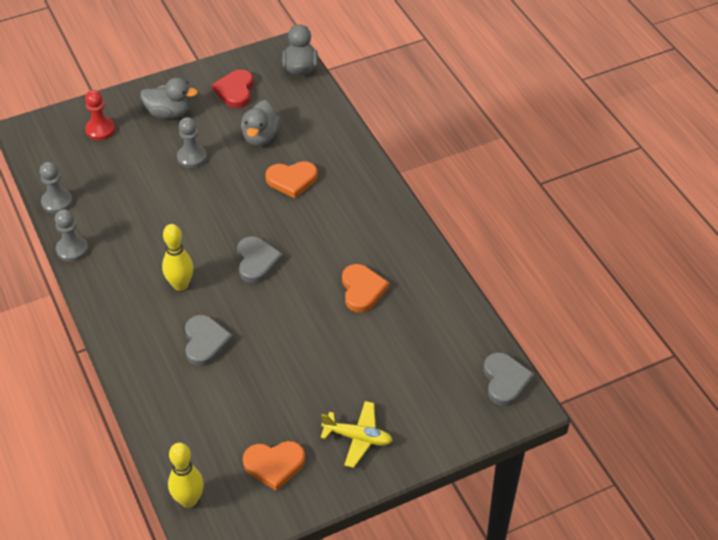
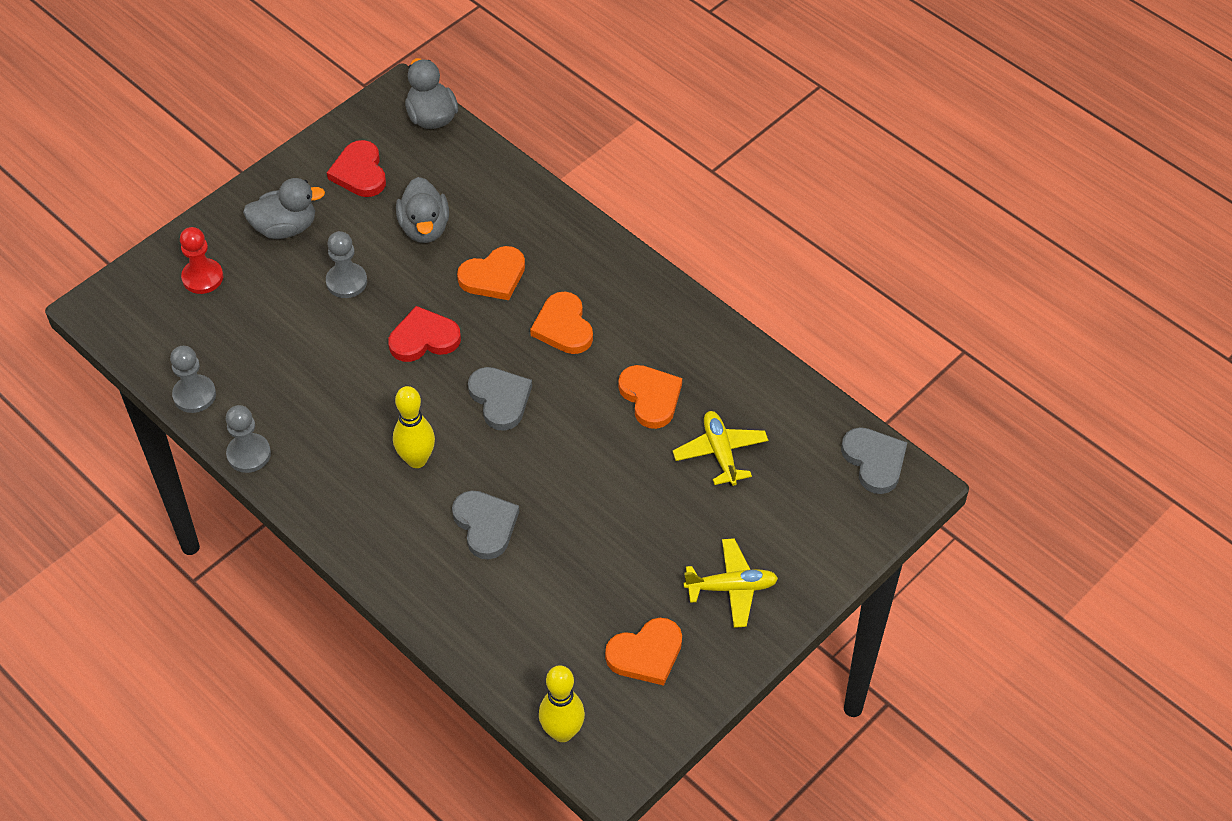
camera: 20 degrees left, 5 degrees up
(225, 207) = (424, 338): none -> red heart
(324, 226) = (563, 327): none -> orange heart
(394, 342) = (720, 452): none -> yellow plane

